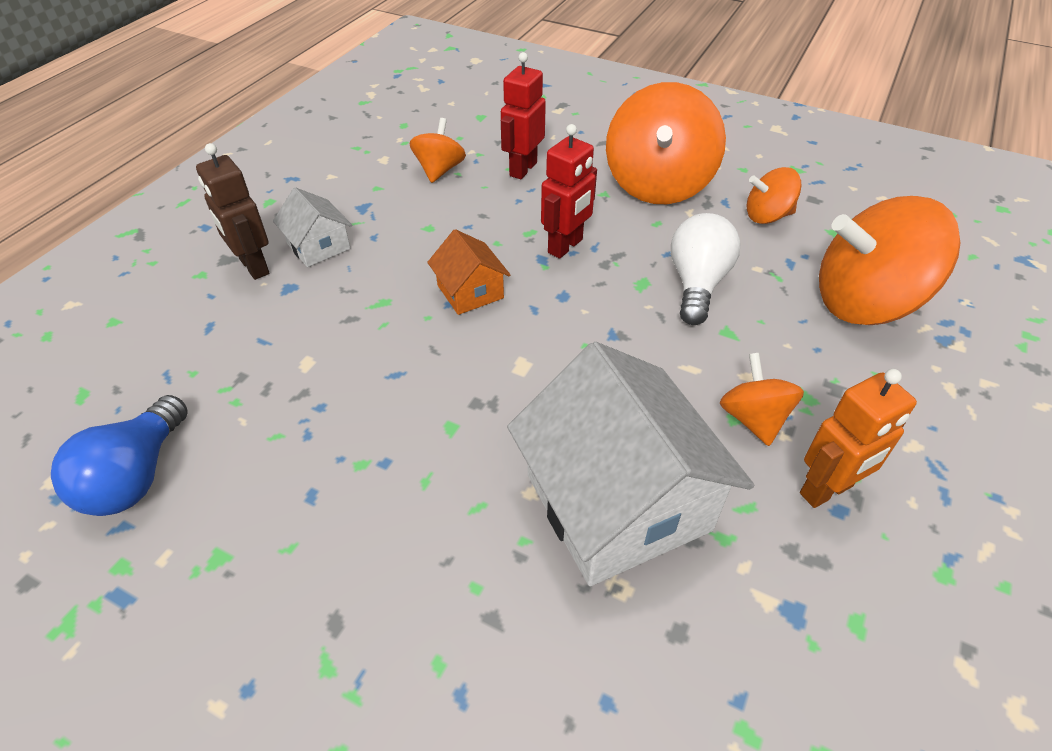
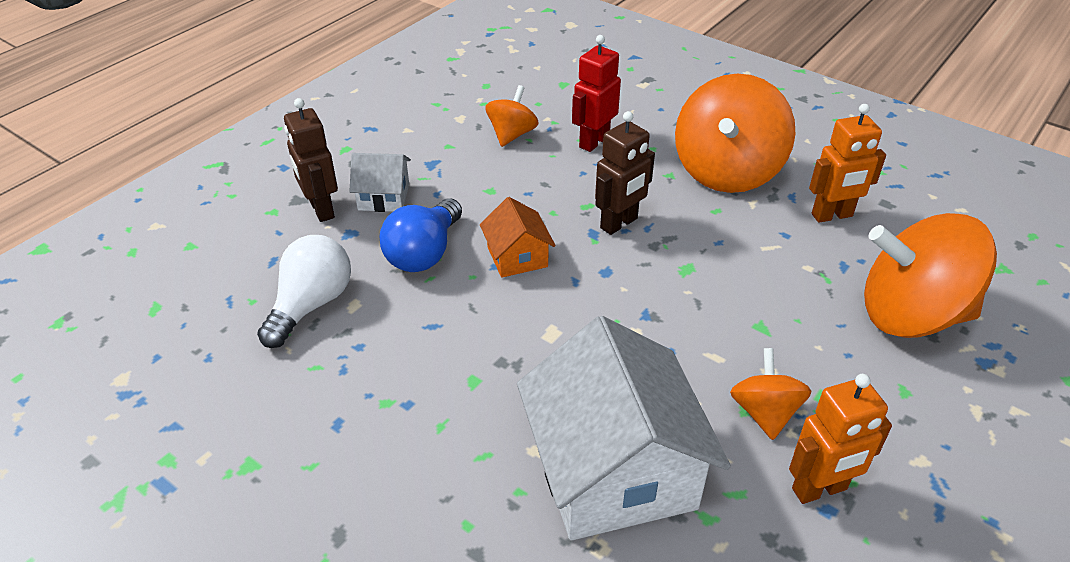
camera: 10 degrees right, 5 degrees down
(136, 476) = (190, 385): blue light bulb -> blue light bulb (424, 253)
(318, 246) = (384, 197): white house -> white house turned 60 degrees counterclockwise
(566, 246) = (619, 223): red robot -> brown robot
(697, 284) = (742, 275): white light bulb -> white light bulb (311, 305)
(767, 216) = (832, 215): orange spinning top -> orange robot

